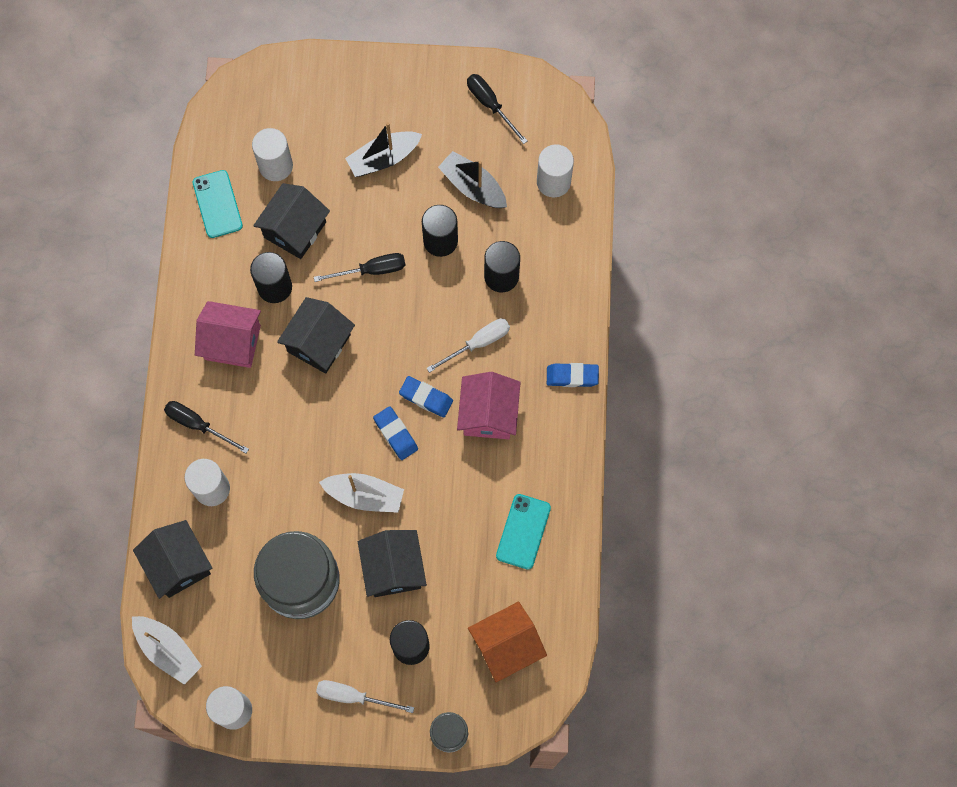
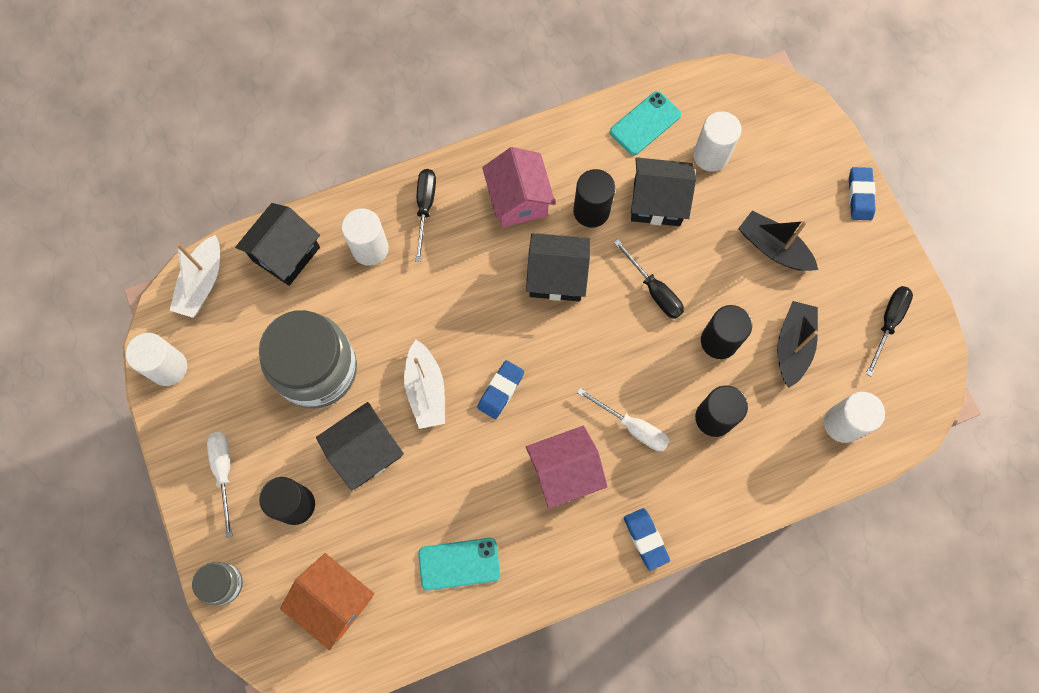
camera: 65 degrees right, 0 degrees up
(426, 398) = (551, 402): blue eraser -> blue eraser (860, 196)

